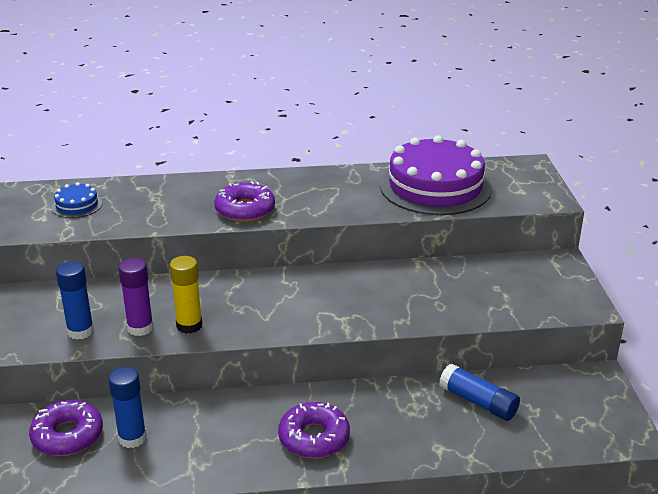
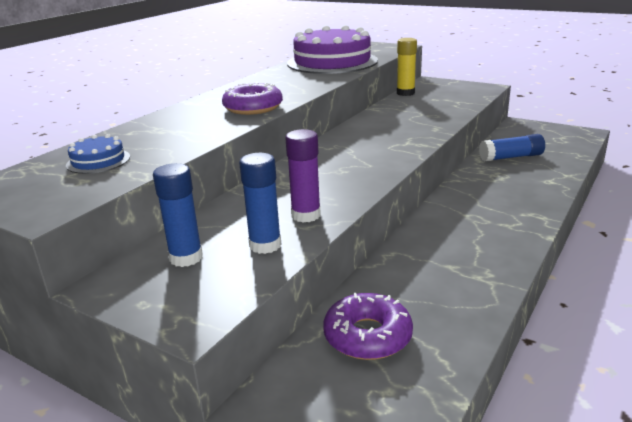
camera: 50 degrees left, 5 degrees down
(132, 438) = (412, 298): blue glue stick -> blue glue stick (186, 258)
(189, 325) = (335, 194): yellow glue stick -> yellow glue stick (405, 93)
(314, 438) = (497, 217): purple donut -> none

